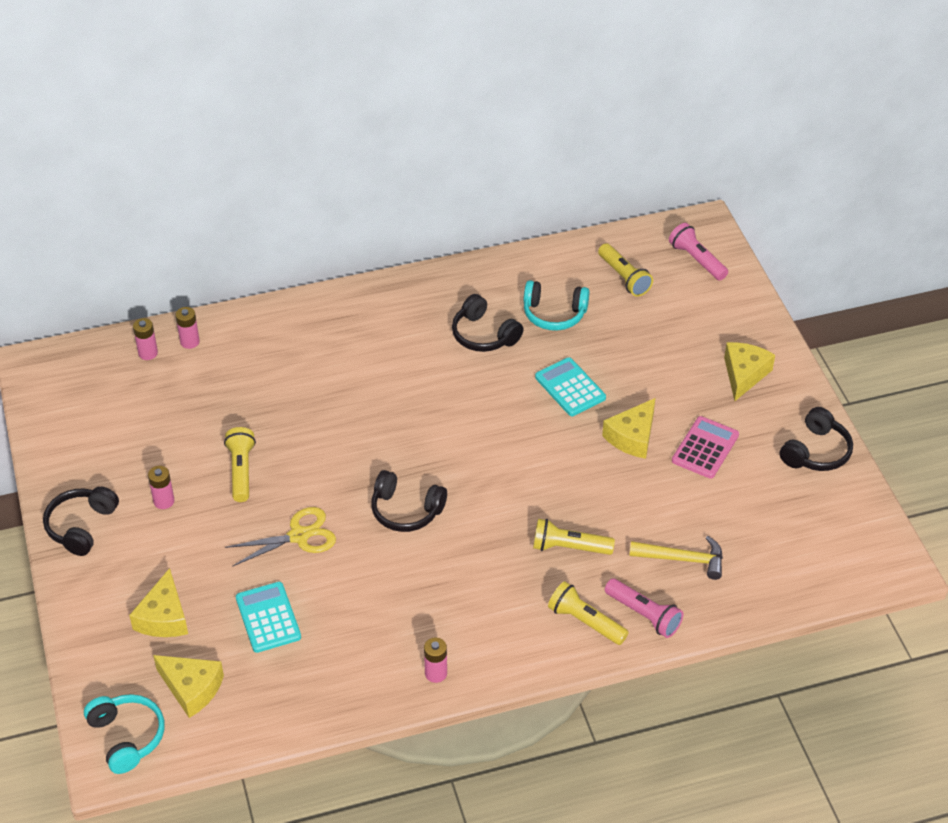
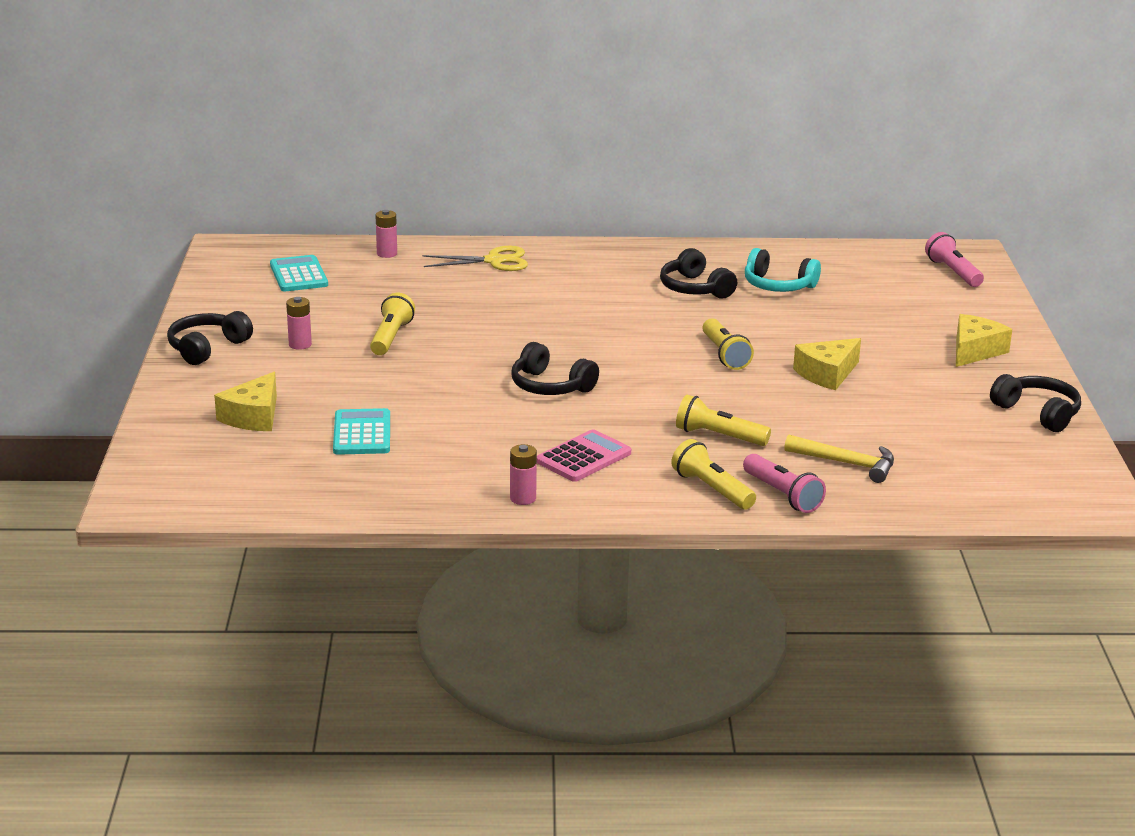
camera: 15 degrees right, 20 degrees down
(127, 737) = (164, 488): turquoise headphones -> none
(148, 353) = (341, 255): pink battery -> none
(192, 688) = (253, 467): yellow cheese -> none
(299, 536) = (426, 386): yellow scissors -> yellow scissors (494, 261)
(570, 388) = (772, 333): turquoise calculator -> turquoise calculator (298, 275)
(624, 277) = (866, 273): yellow flashlight -> yellow flashlight (724, 355)
(705, 448) = (907, 393): pink calculator -> pink calculator (583, 457)
(816, 451) = (1037, 413): black headphones -> black headphones turned 90 degrees counterclockwise

